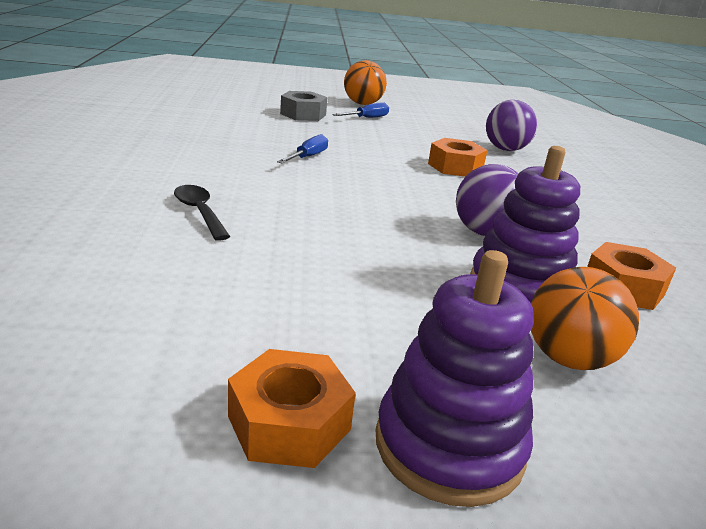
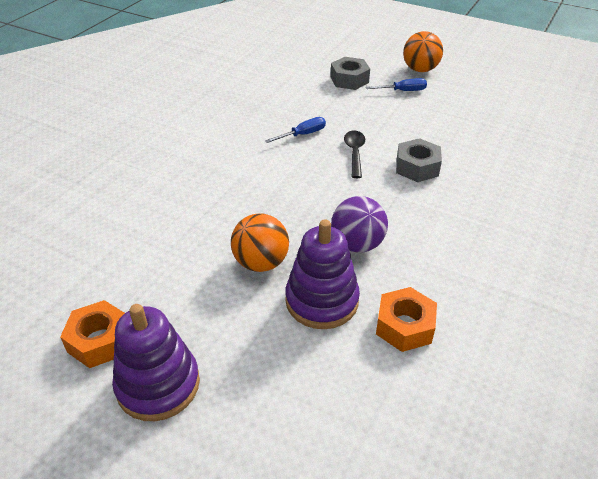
camera: 35 degrees right, 15 degrees up
(199, 212) = (181, 178): black spoon -> black spoon (354, 153)
(455, 167) = (417, 167): orange nut -> grey nut
(505, 149) = (496, 152): purple ball -> none
(568, 358) = (287, 363): orange ball -> orange ball (261, 262)

